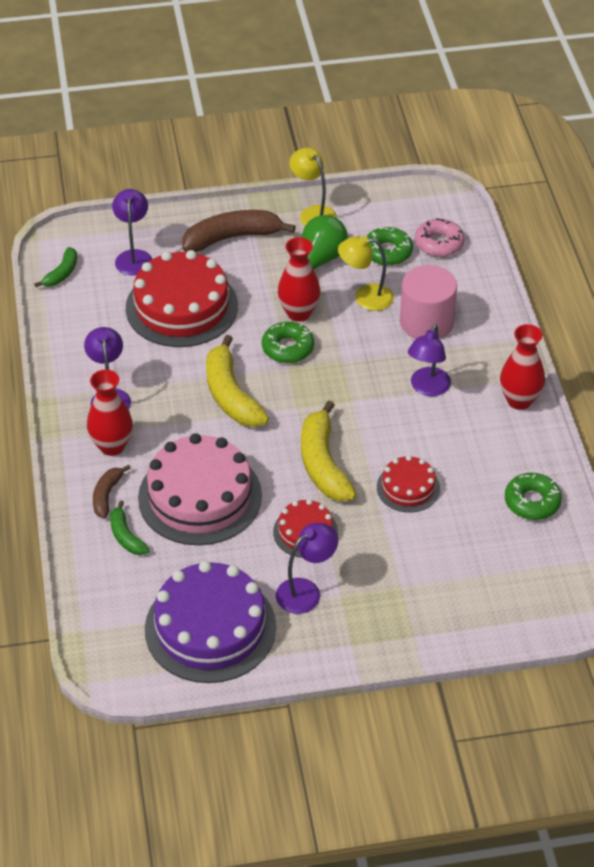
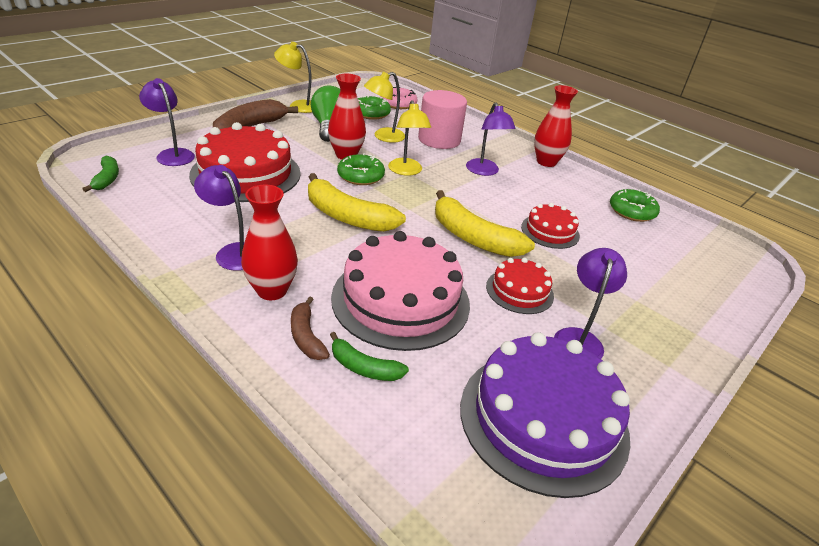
camera: 40 degrees left, 10 degrees down
(341, 358) = (406, 171): none -> yellow lamp

